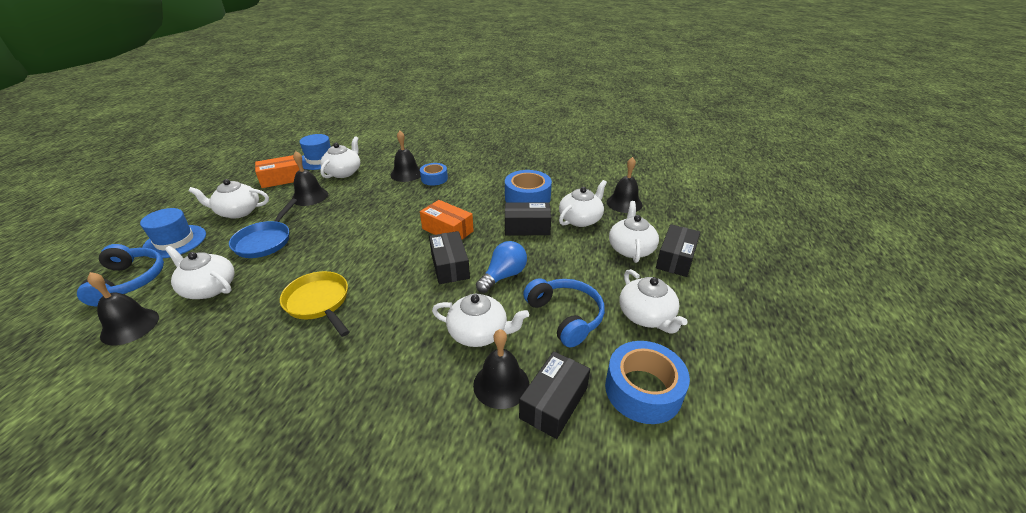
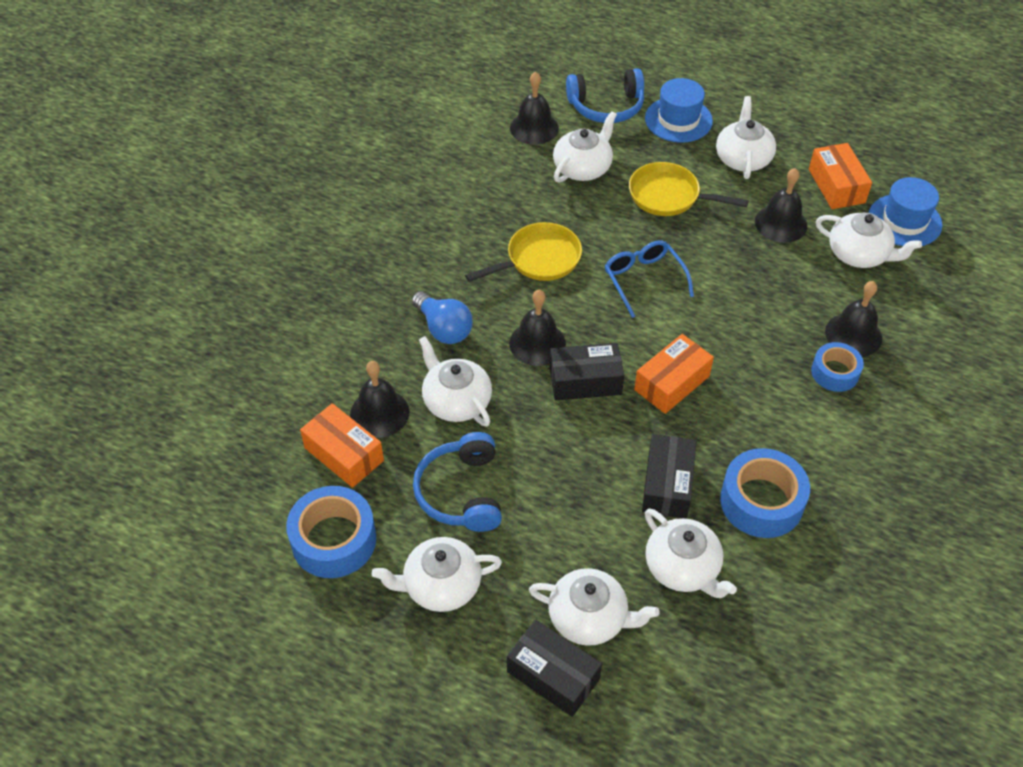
camera: 100 degrees right, 15 degrees up
(265, 241) = (668, 196): blue pan -> yellow pan
(352, 247) = (644, 280): none -> blue glasses
(479, 333) = (456, 401): white teapot -> white teapot turned 120 degrees clockwise
(503, 276) = (553, 438): blue light bulb -> blue light bulb (443, 328)
(554, 403) = (344, 454): black box -> orange box
(565, 316) = (461, 492): blue headphones -> blue headphones turned 105 degrees clockwise
(624, 203) = (731, 656): black bell -> black bell (537, 343)

